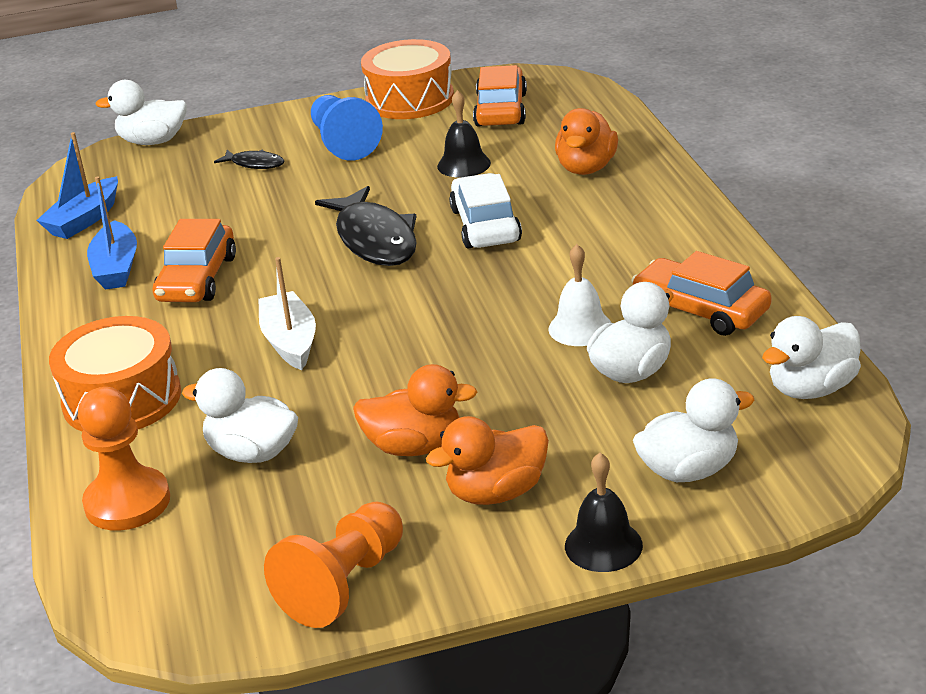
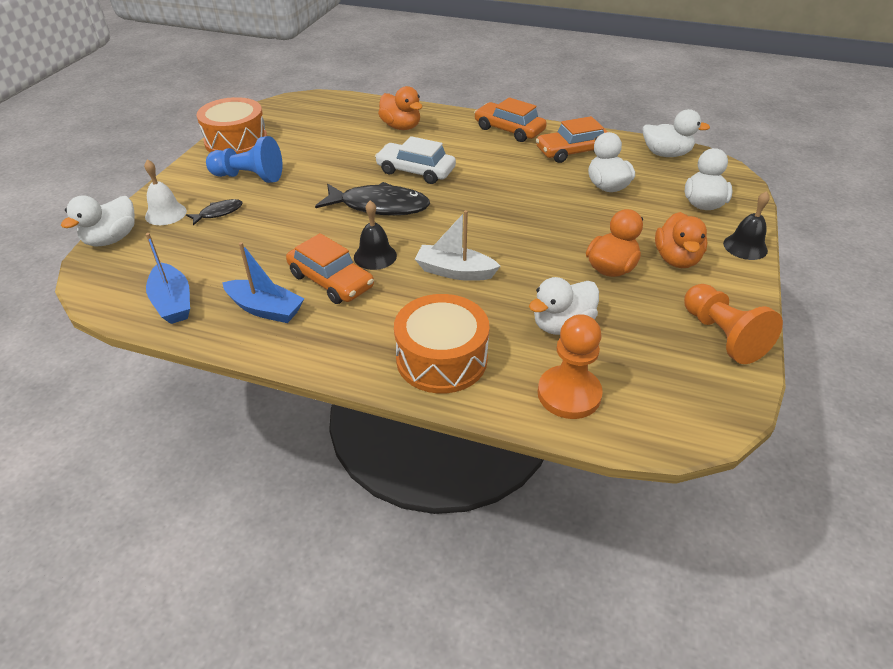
camera: 60 degrees left, 10 degrees up
(464, 164) = (340, 153): black bell -> black bell (375, 256)
(501, 110) = (299, 123): orange car -> orange car (509, 130)
(580, 328) = (552, 184): white bell -> white bell (165, 213)
(811, 389) = (666, 154): white duck -> white duck turned 75 degrees counterclockwise

